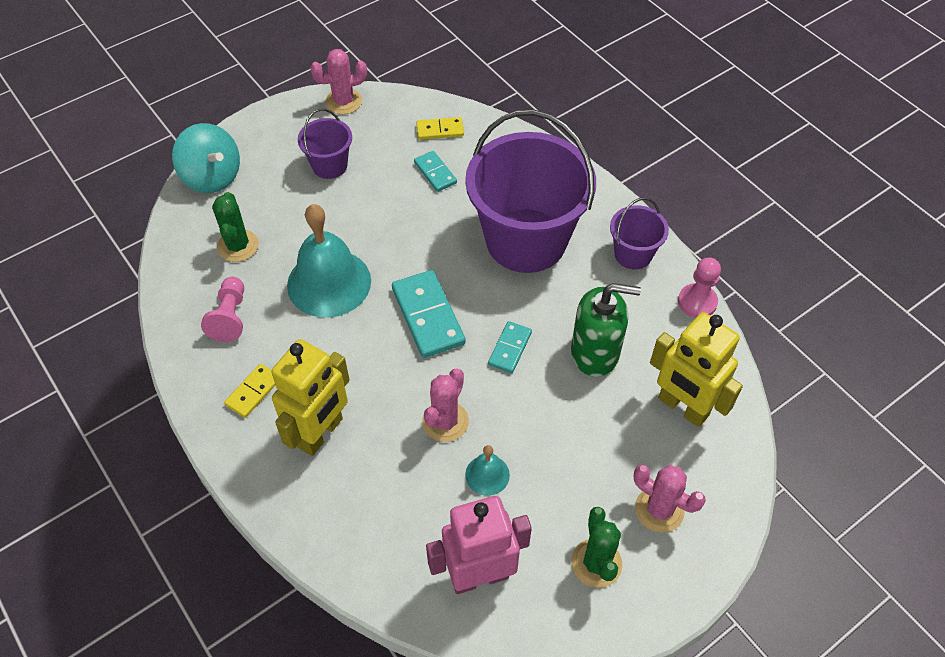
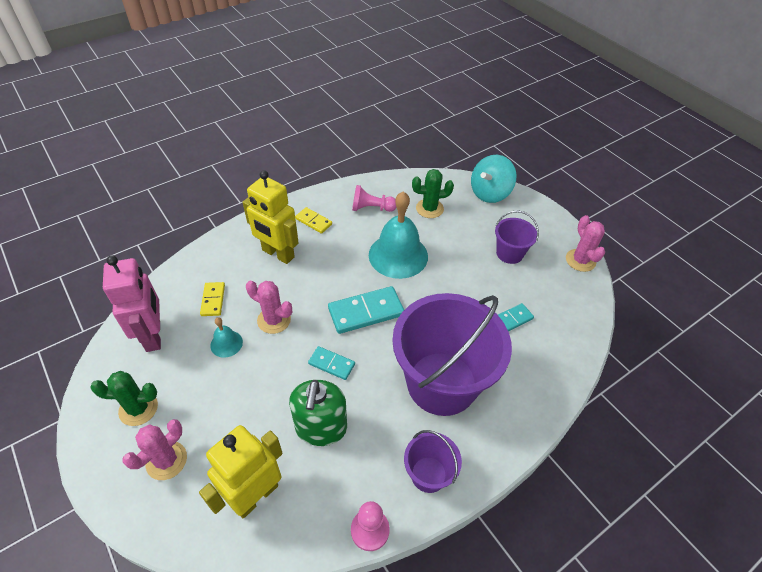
camera: 90 degrees right, 5 degrees down
(440, 130) = (562, 324): yellow domino -> yellow domino (213, 300)

